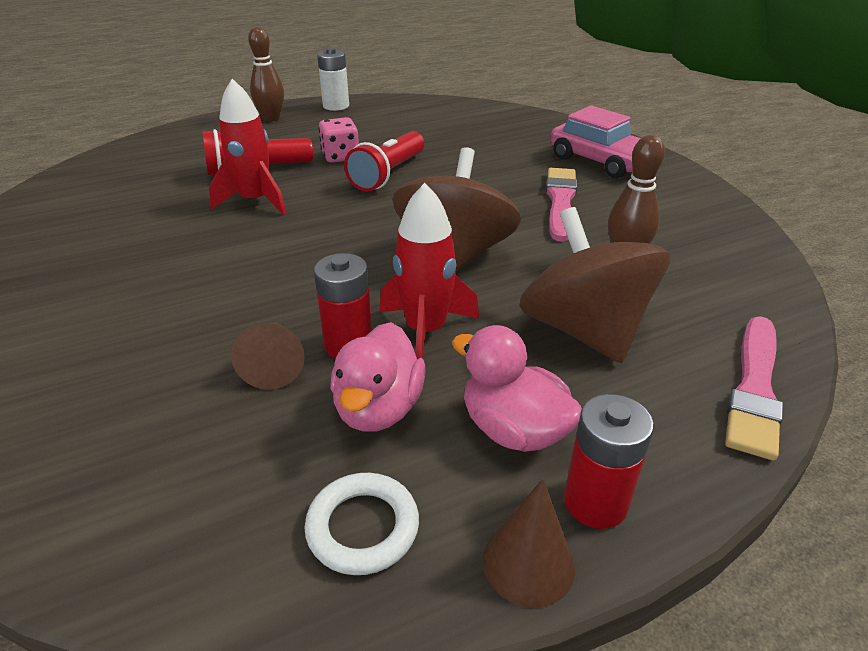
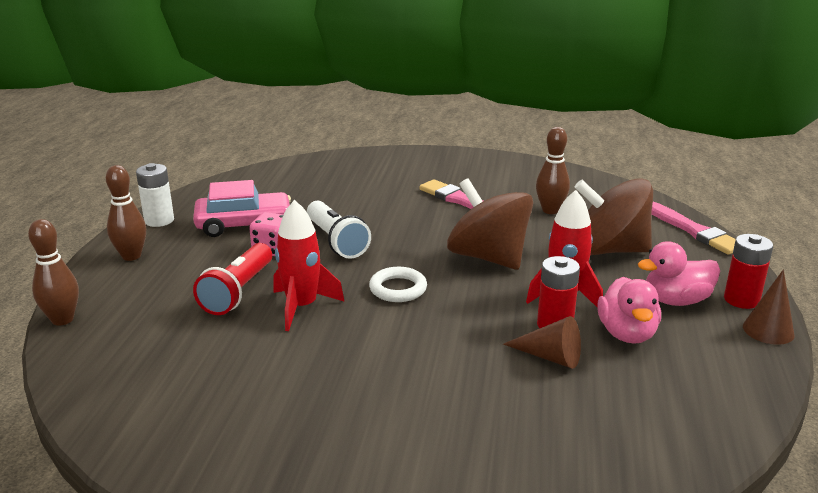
camera: 55 degrees left, 10 degrees down
(162, 133) = (62, 319): none -> brown bowling pin
(363, 527) = (719, 367): white ring -> white ring (398, 289)
(378, 408) = (627, 334): pink duck -> pink duck turned 45 degrees clockwise
(388, 174) = (336, 241): red flashlight -> white flashlight
(600, 161) = (425, 169): pink car -> pink car (244, 224)

